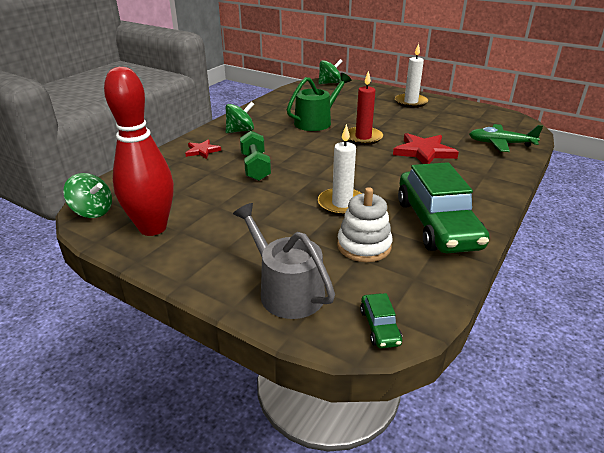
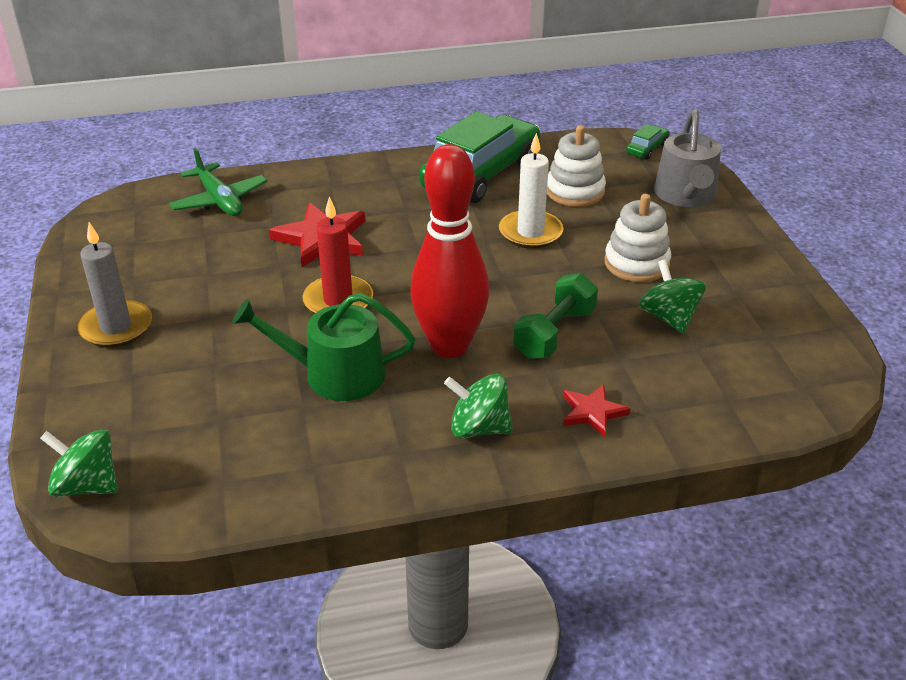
camera: 135 degrees left, 5 degrees up
(92, 211) = (829, 374): green spinning top -> green spinning top (669, 317)
(153, 228) = (764, 310): red bowling pin -> red bowling pin (449, 346)
(258, 217) = (636, 263): none -> white stacking toy
(410, 102) = (116, 327): white candle -> grey candle

